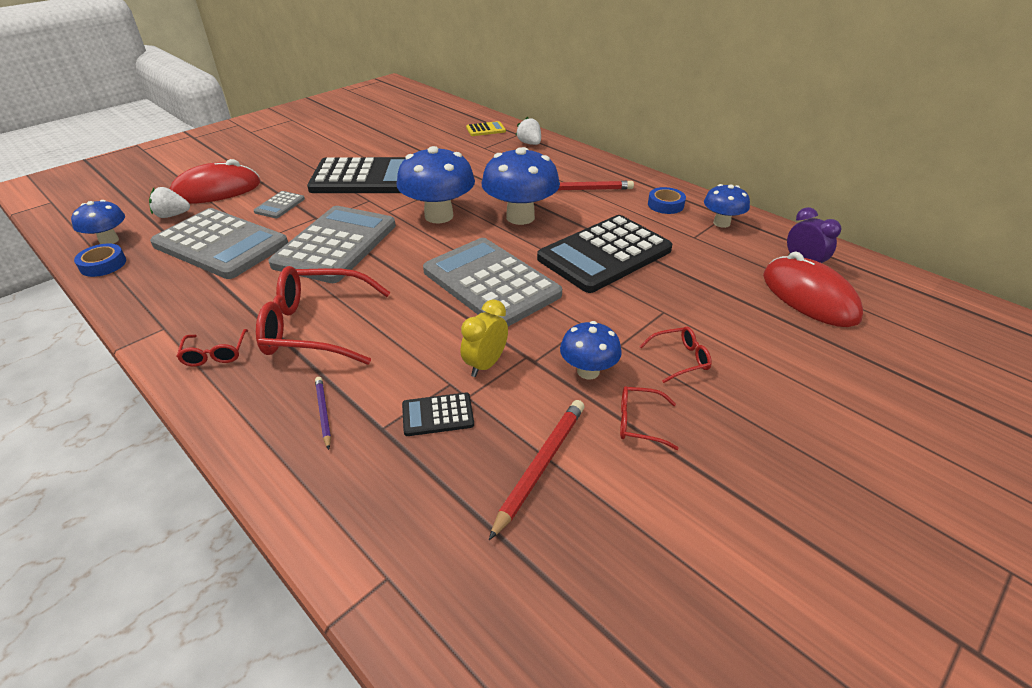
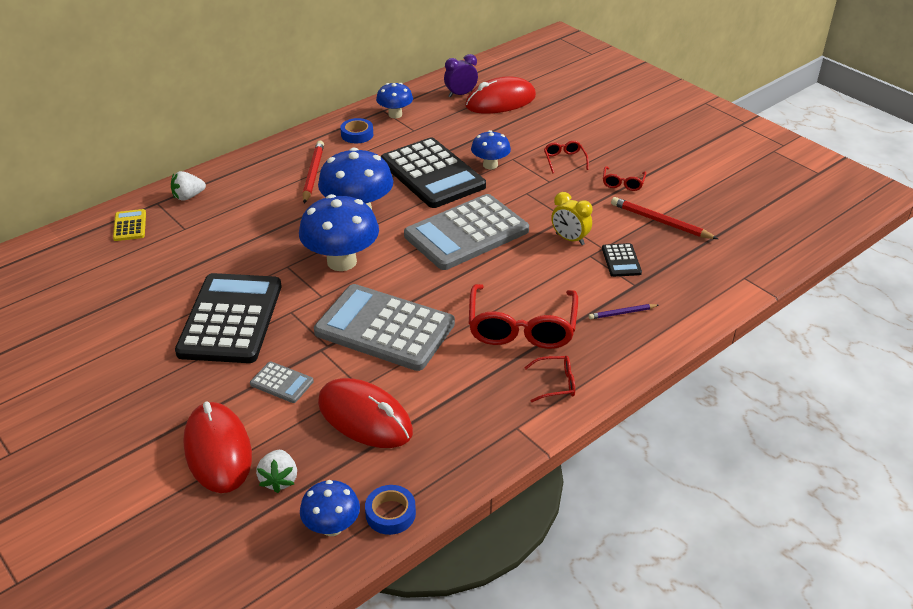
camera: 85 degrees left, 0 degrees up
(221, 244) = (365, 417): grey calculator -> red mouse
(588, 371) = (576, 197): blue mushroom -> blue mushroom (490, 165)

